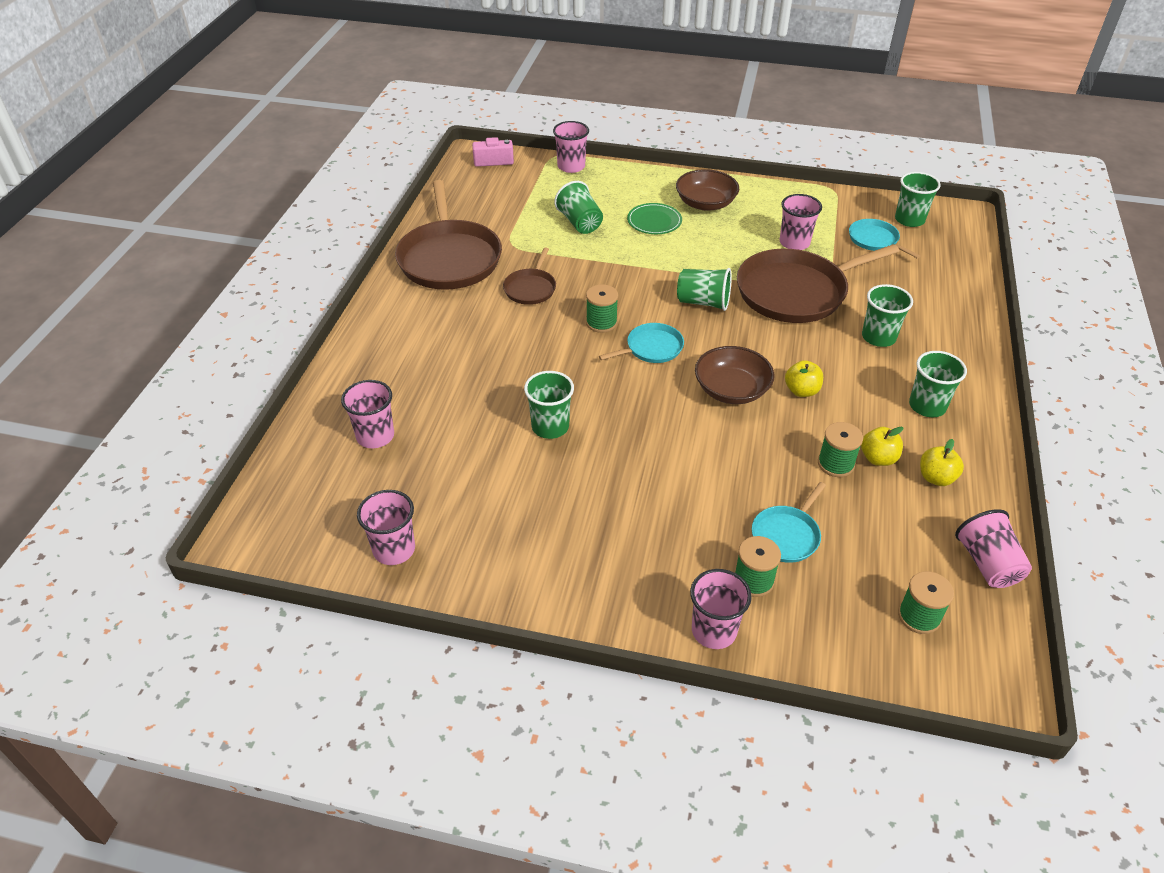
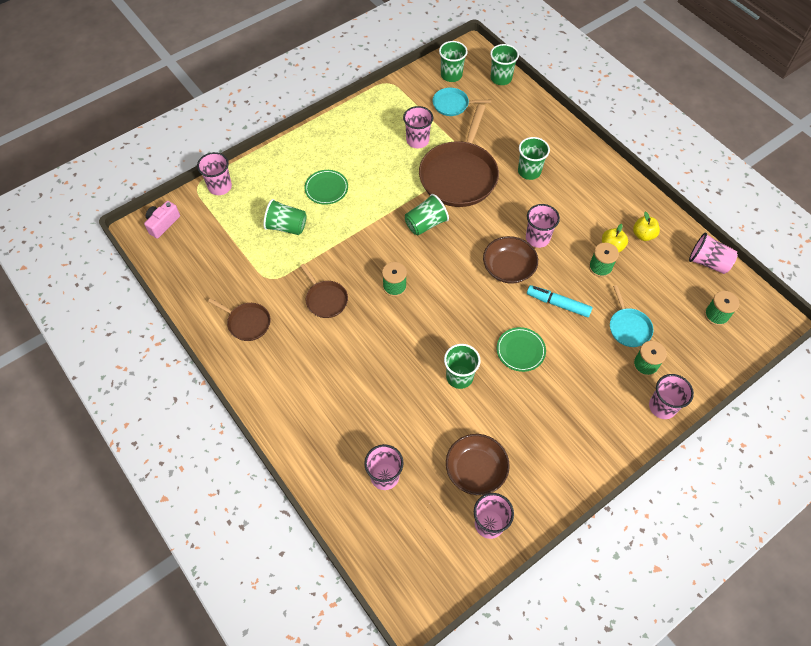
camera: 50 degrees left, 15 degrees up
(449, 258) = (247, 322): brown pan -> brown pan, size x0.49
(639, 456) = (520, 350): none -> green plate
(651, 348) = (440, 279): turquoise pan -> none
(705, 203) = (336, 150): brown bowl -> brown bowl (476, 470)
(738, 454) = (558, 304): none -> turquoise marker
(801, 391) = (537, 238): yellow apple -> pink cup
(927, 406) = (595, 196): green cup -> green cup (501, 78)

